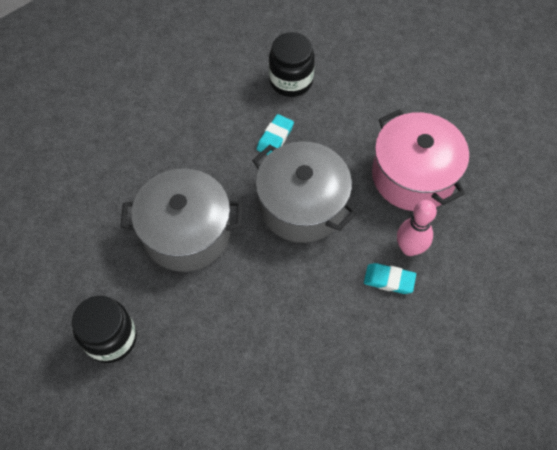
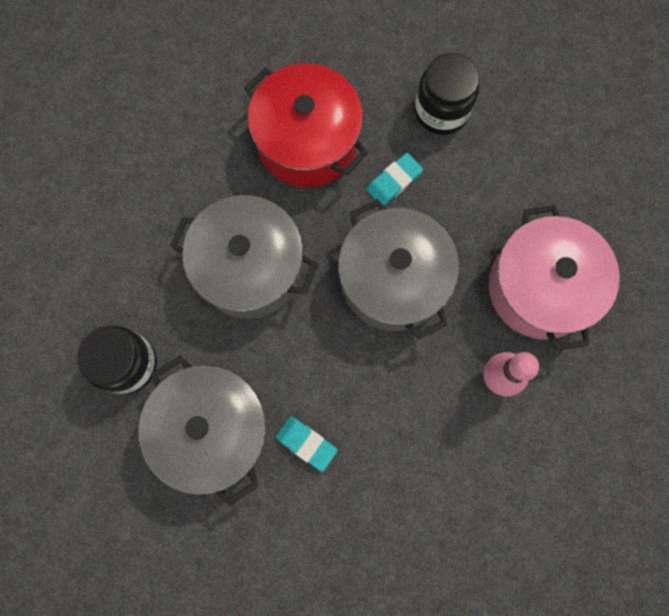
camera: 20 degrees right, 15 degrees up
(198, 131) = (307, 142): none -> red pot
(201, 365) = (213, 430): none -> grey pot
(389, 280) = (457, 407): turquoise eraser -> turquoise eraser (306, 443)

